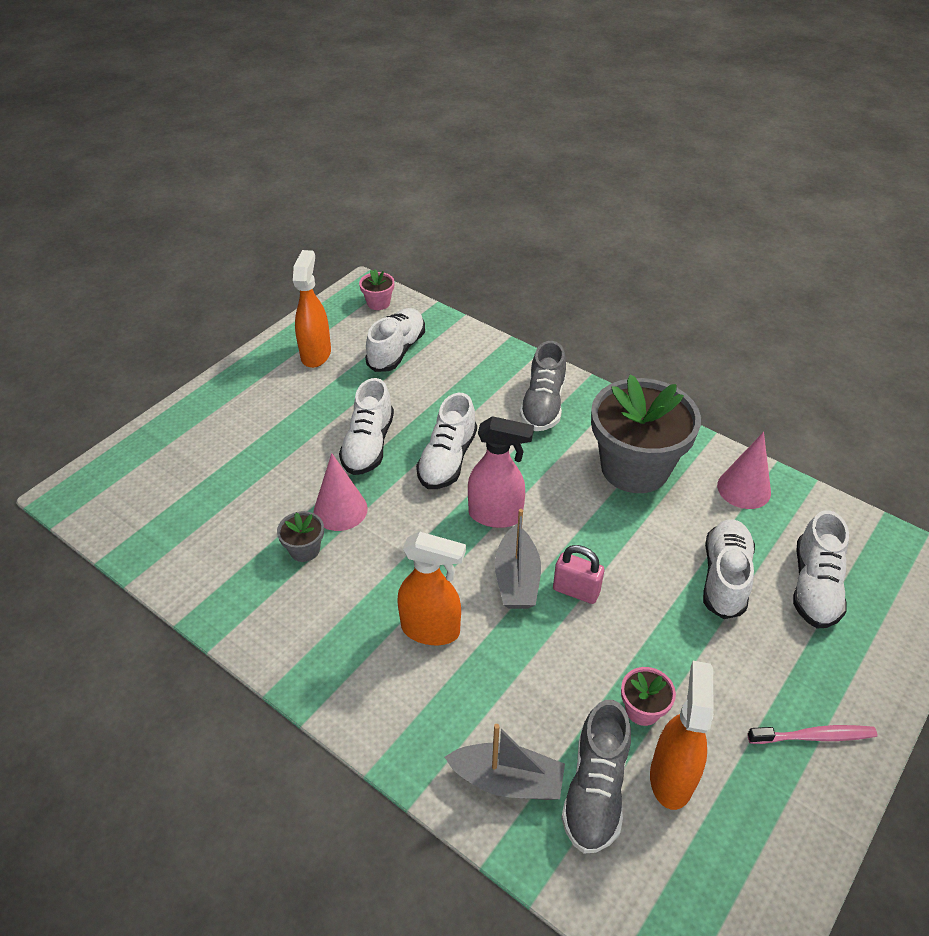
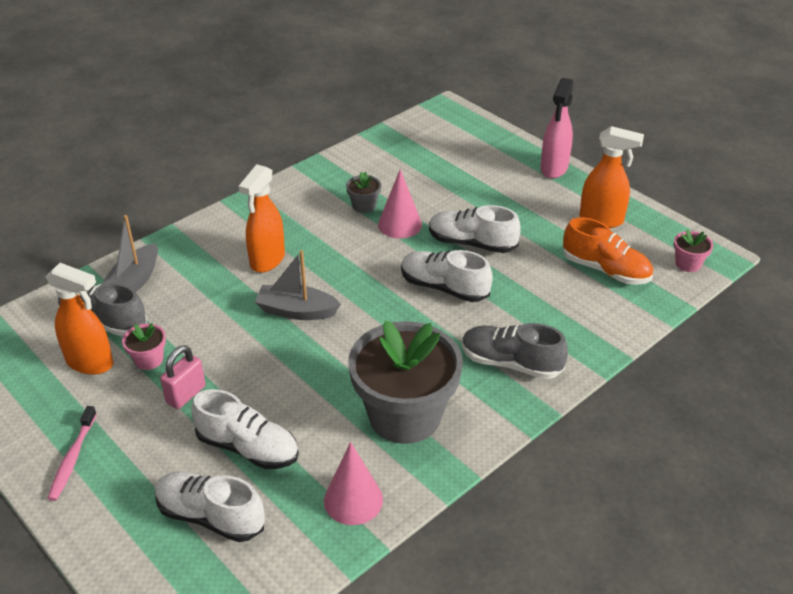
camera: 100 degrees right, 5 degrees down
(396, 350) = (605, 270): white shoe -> orange shoe
(496, 515) = (369, 309): pink spray bottle -> pink spray bottle (553, 168)
(576, 591) = (272, 344): pink padlock -> pink padlock (186, 395)

